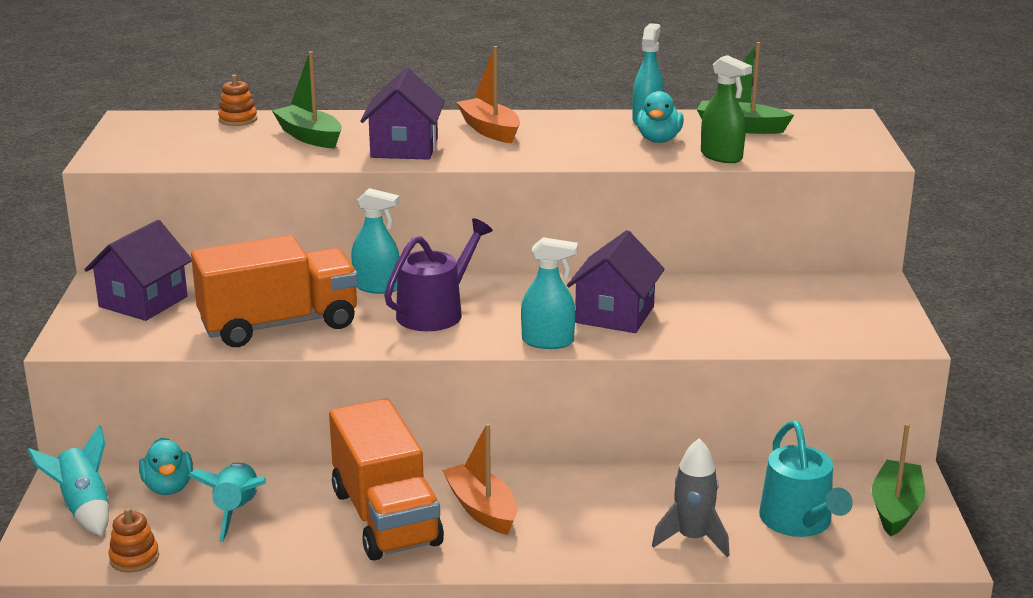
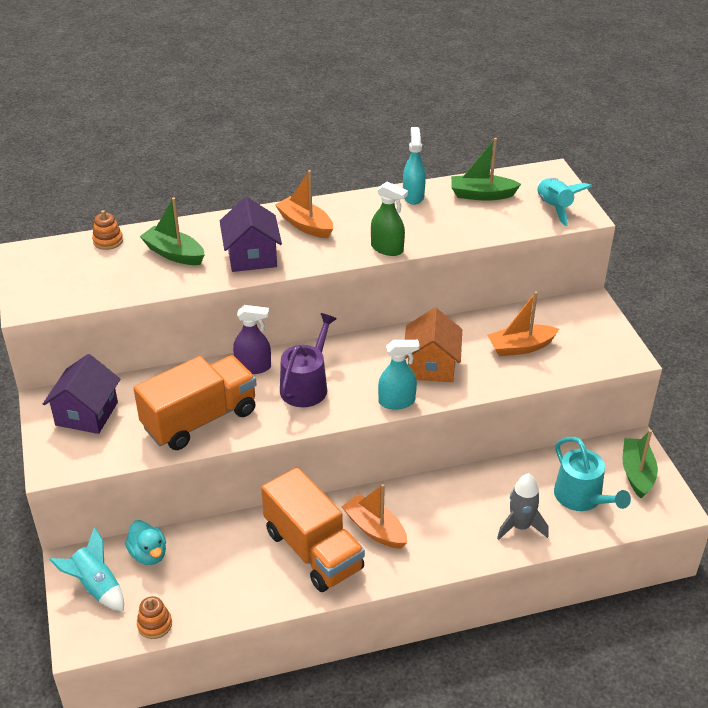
camera: 15 degrees left, 15 degrees up
(236, 511) = (207, 566): turquoise rocket -> turquoise rocket (554, 208)
(377, 287) = (253, 367): turquoise spray bottle -> purple spray bottle
(614, 314) = (431, 366): purple house -> orange house
(659, 140) = (430, 218): turquoise duck -> none
(721, 156) = (481, 230): green spray bottle -> green spray bottle (387, 248)
(750, 312) = (520, 347): none -> orange boat

